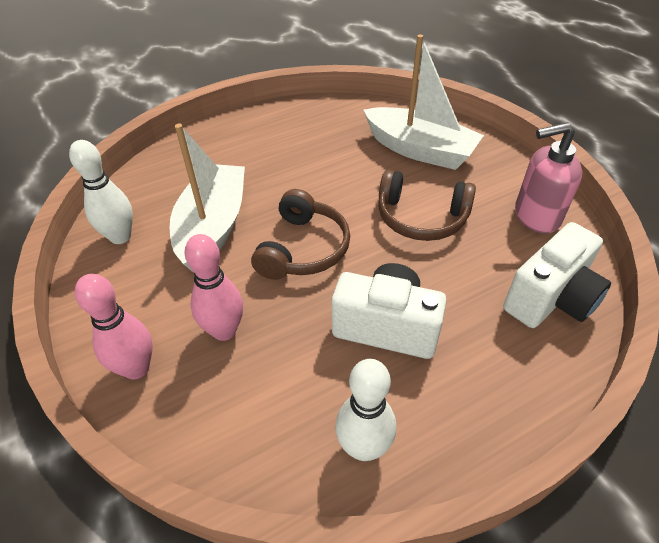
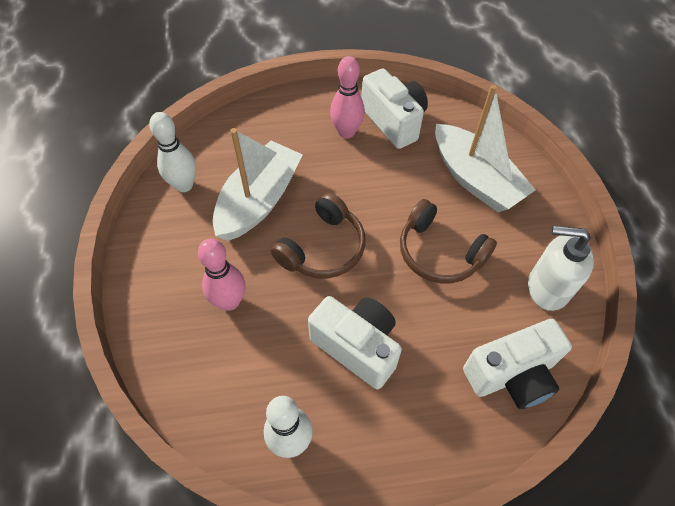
camera: 20 degrees right, 10 degrees up
(136, 368) = (154, 309): pink bowling pin -> pink bowling pin (346, 132)
(318, 125) = (394, 122): none -> white camera
(536, 216) = (546, 288): pink soap dispenser -> white soap dispenser

